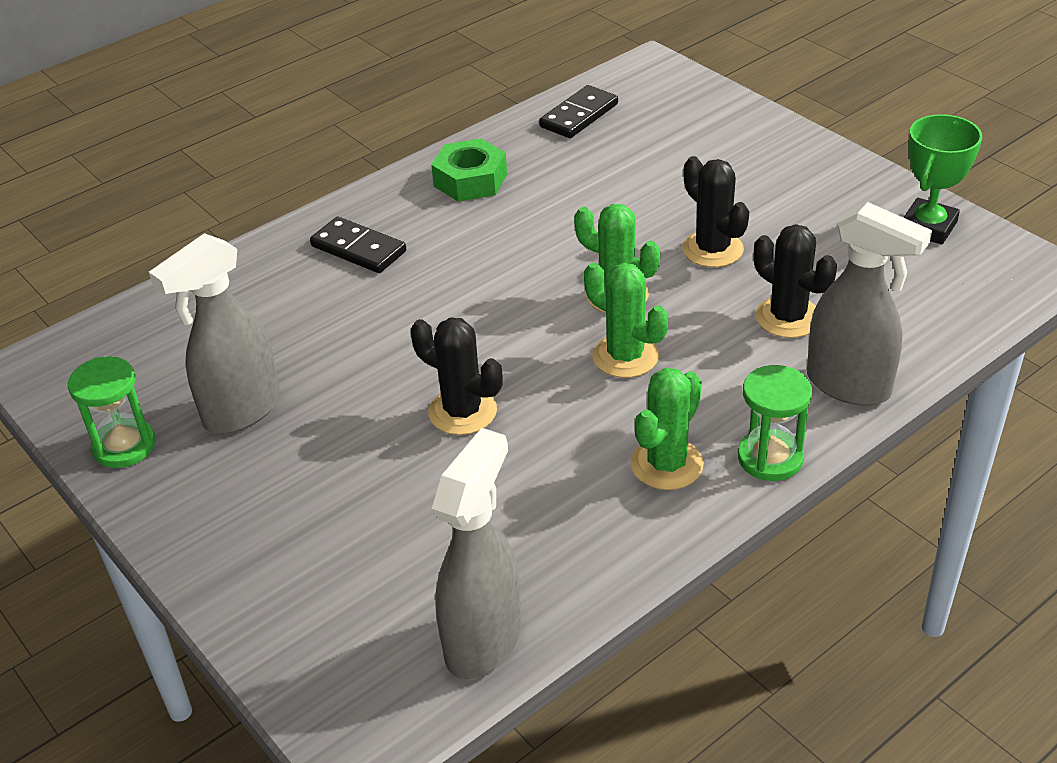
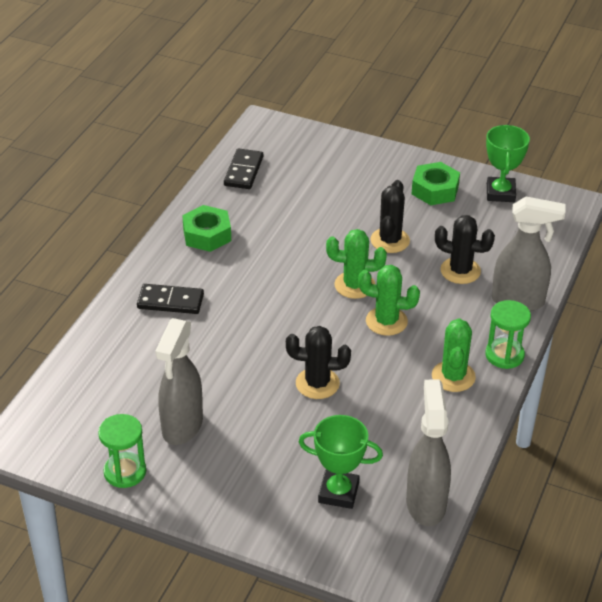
camera: 30 degrees left, 0 degrees up
(371, 576) = (338, 492): none -> green trophy
(712, 249) = (390, 240): black cactus -> black cactus turned 75 degrees clockwise
(829, 199) = (435, 190): none -> green nut

